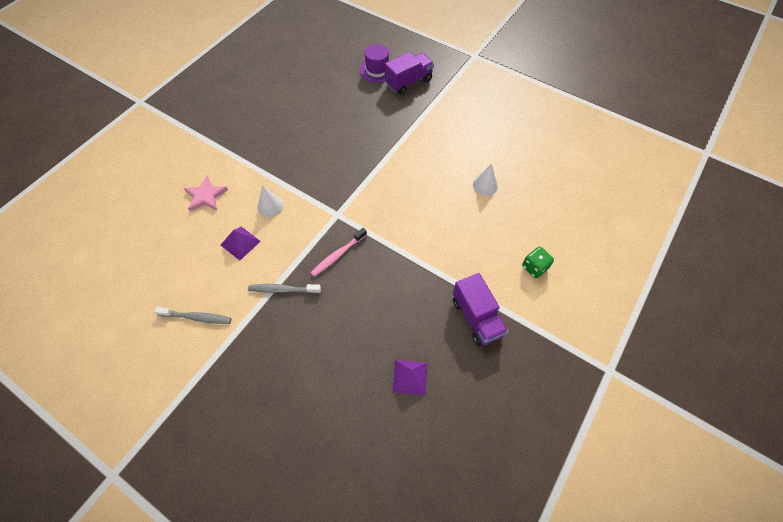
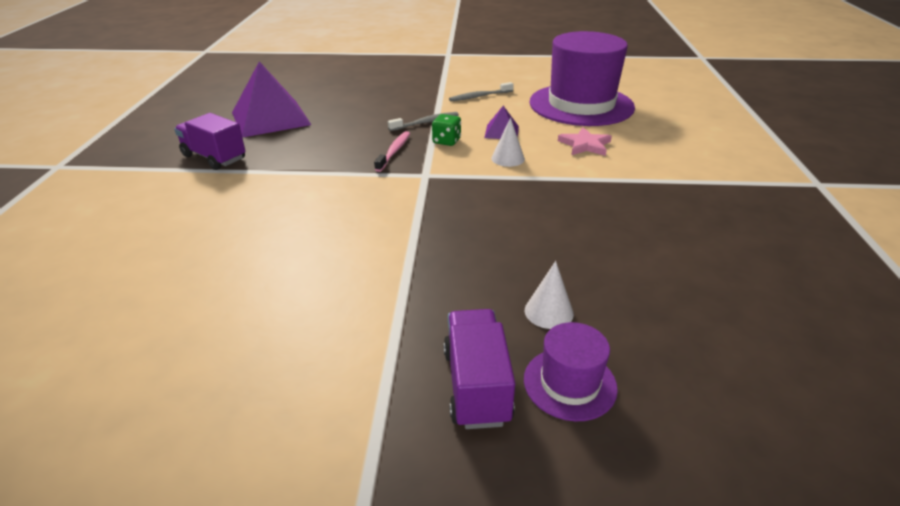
camera: 150 degrees right, 25 degrees down
(137, 253) = (581, 105): none -> purple hat
(408, 82) = (476, 385): purple truck -> purple truck turned 150 degrees clockwise
(410, 377) = (270, 118): purple pyramid -> purple pyramid, size x2.16
(485, 185) = (230, 263): white cone -> white cone (549, 312)
(534, 267) = (142, 207): green dice -> green dice (446, 141)

